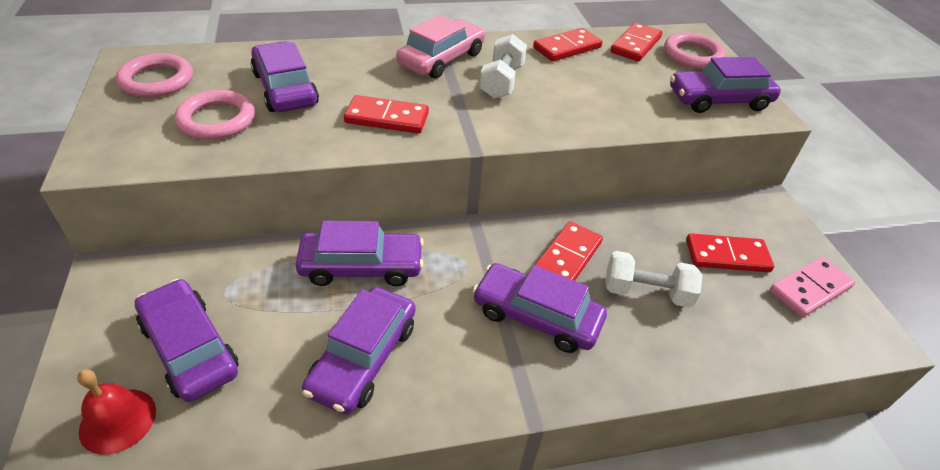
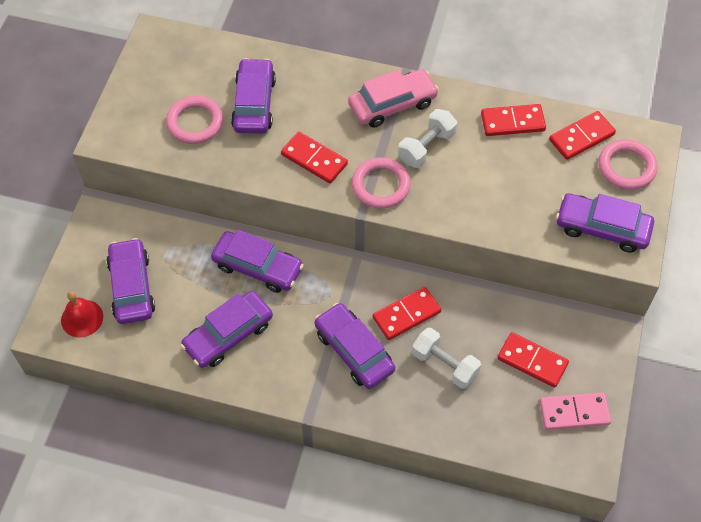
camera: 30 degrees right, 15 degrees up
(157, 80) = (167, 66): pink ring -> pink ring (381, 185)

